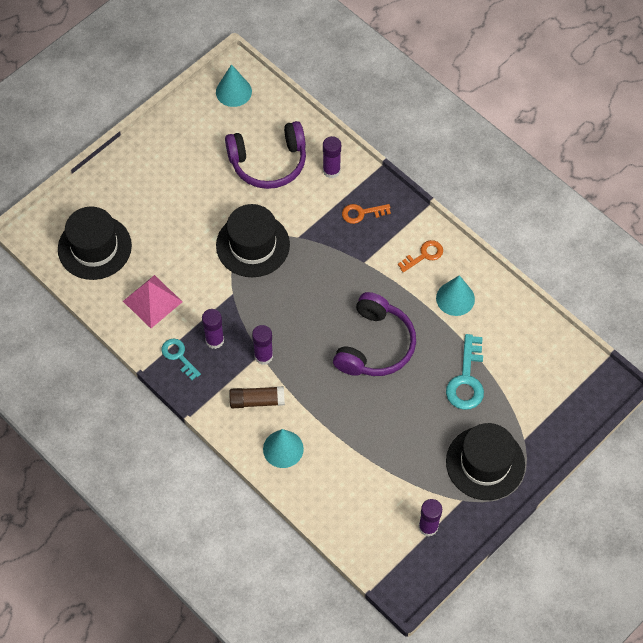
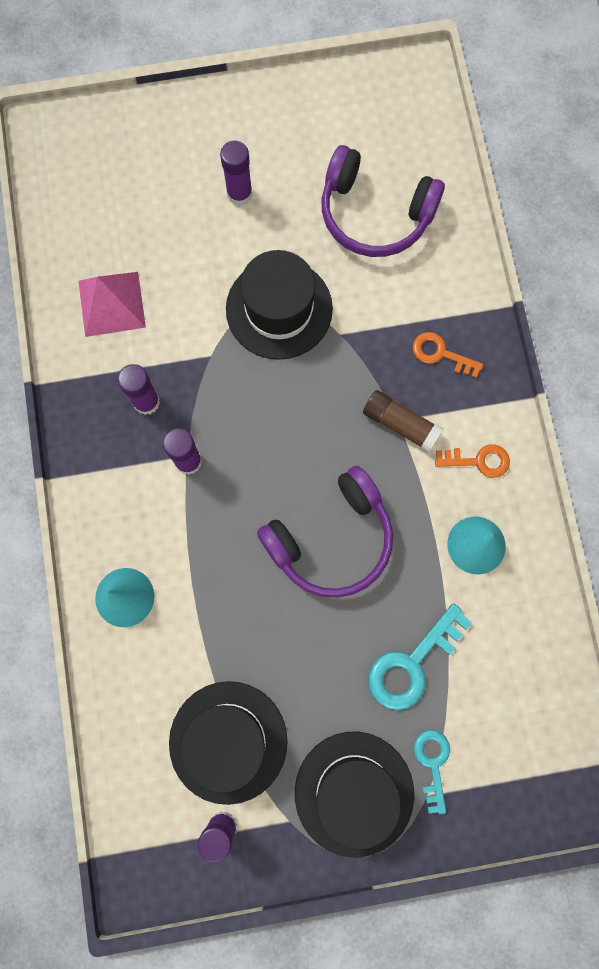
camera: 35 degrees right, 15 degrees up
(94, 247) = (96, 192): black hat -> black hat (228, 741)
(178, 356) = (91, 394): turquoise key -> turquoise key (432, 763)
(233, 91) = (398, 97): turquoise cone -> none
(257, 401) = (139, 513): brown glue stick -> brown glue stick (400, 424)
(331, 170) = (443, 274): purple glue stick -> purple glue stick (239, 194)

